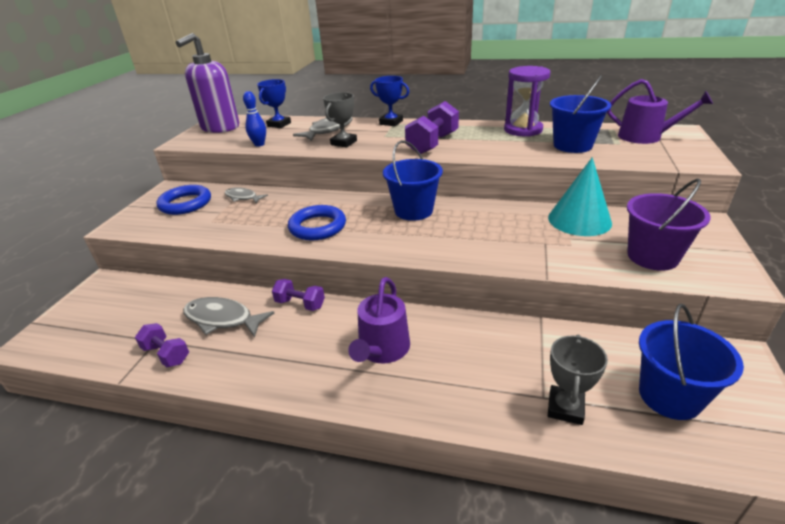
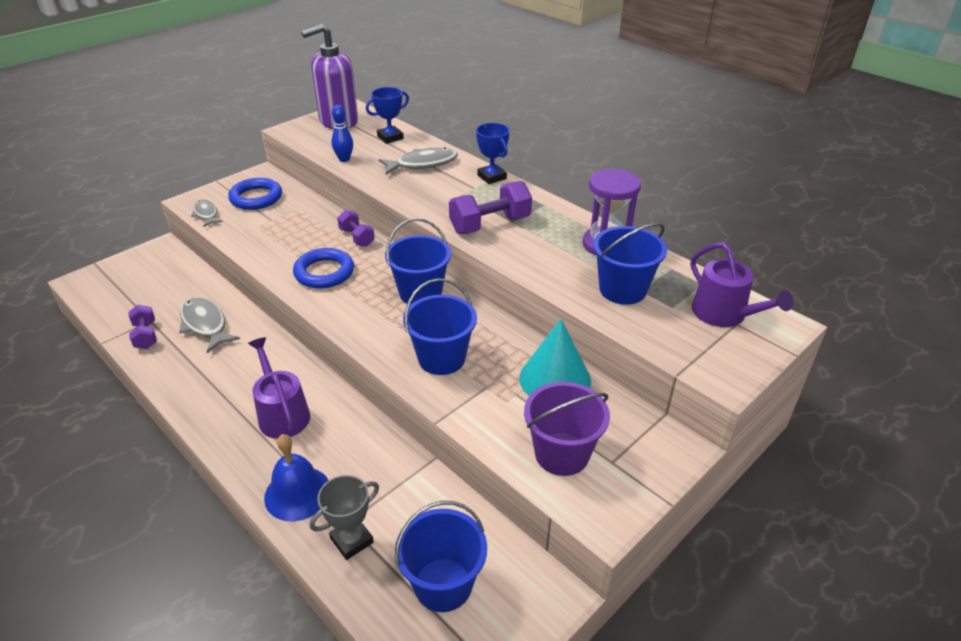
camera: 30 degrees right, 5 degrees up
(243, 197) = (303, 210): grey fish -> grey fish (206, 214)
(300, 304) = (269, 340): purple dumbbell -> purple dumbbell (357, 237)
(344, 143) = (414, 188): grey trophy -> none
(382, 349) = (282, 414): purple watering can -> purple watering can turned 105 degrees clockwise
(475, 400) = (297, 493): none -> blue bell
(489, 240) = (441, 358): none -> blue bucket

